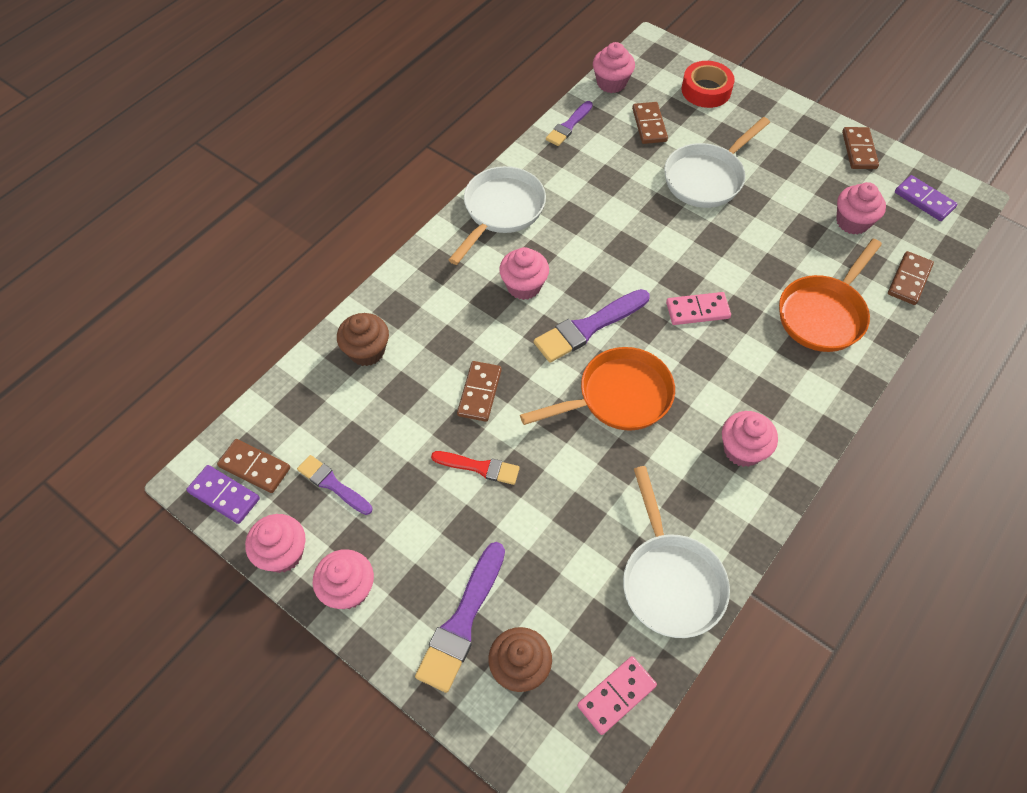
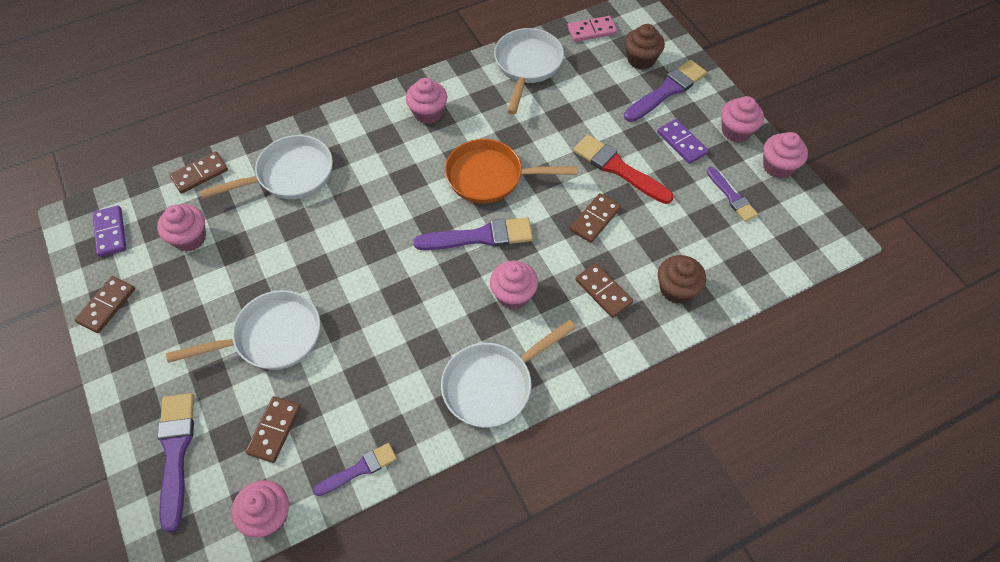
camera: 155 degrees left, 0 degrees up
(224, 495) = (817, 219): purple domino -> purple domino (682, 143)
(254, 467) = (791, 230): brown domino -> brown domino (603, 291)
(479, 467) = (618, 169): red brush -> red brush, size x1.61
(697, 310) = (383, 216): pink domino -> none
(706, 90) = (176, 453): red tape -> purple brush
(823, 314) = (290, 175): orange pan -> white pan

